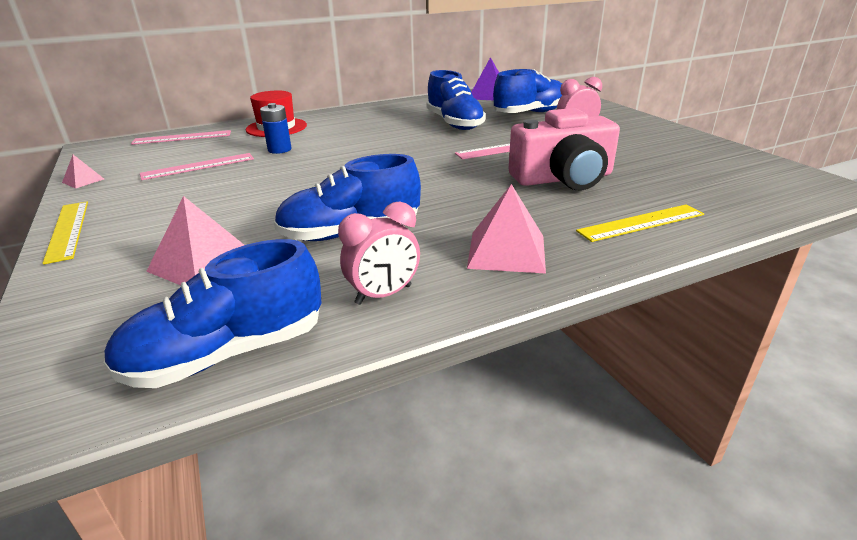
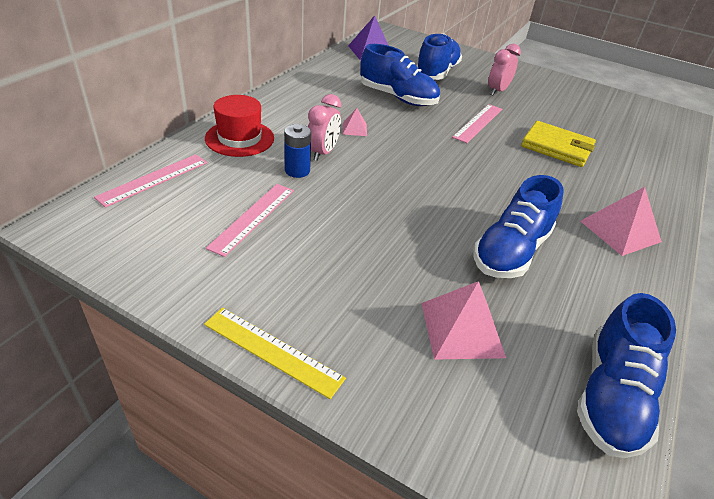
camera: 40 degrees left, 10 degrees up
(83, 180) = (152, 281): pink pyramid -> pink pyramid (354, 129)
(383, 295) = (614, 300): pink clock -> pink clock (323, 153)
(563, 178) = (557, 147): pink camera -> yellow wallet
(641, 223) = (647, 178): yellow ruler -> none

